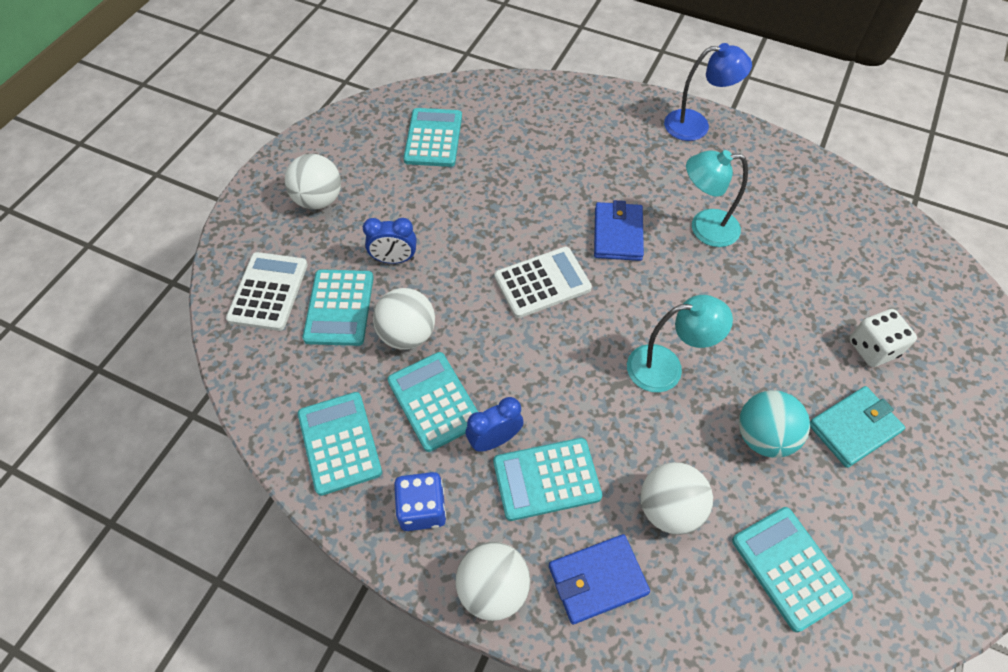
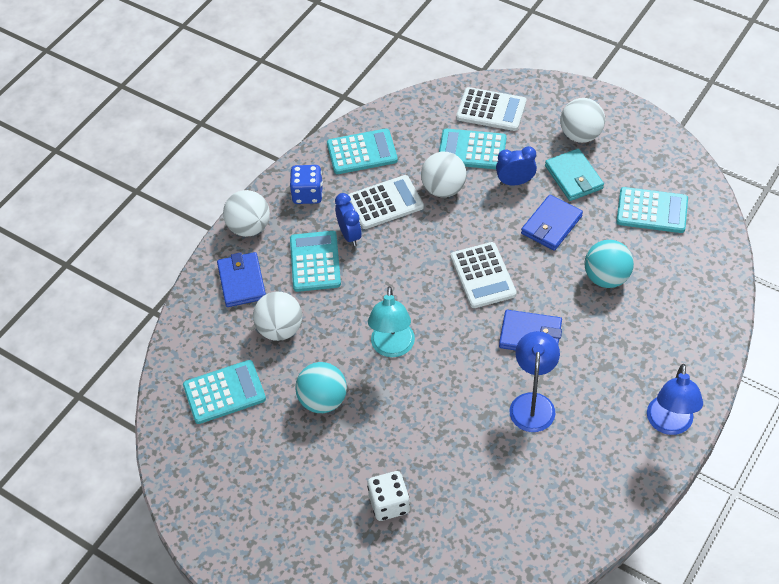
camera: 100 degrees right, 5 degrees down
(394, 259) = (515, 182): blue clock -> blue clock turned 75 degrees clockwise
(434, 401) = (385, 203): turquoise calculator -> white calculator
(459, 222) = (551, 225): none -> blue wallet
(529, 173) = (606, 278): none -> turquoise ball
(704, 228) = (533, 403): turquoise lamp -> blue lamp
(853, 428) = (319, 465): turquoise wallet -> turquoise wallet (573, 177)

